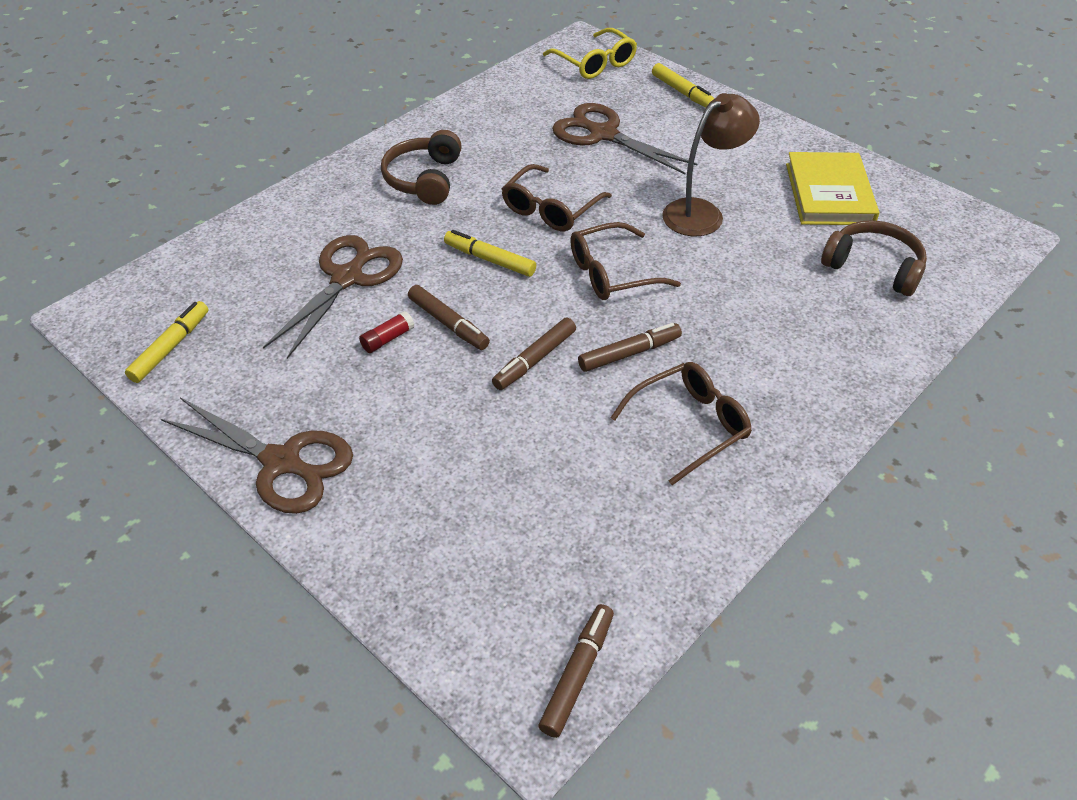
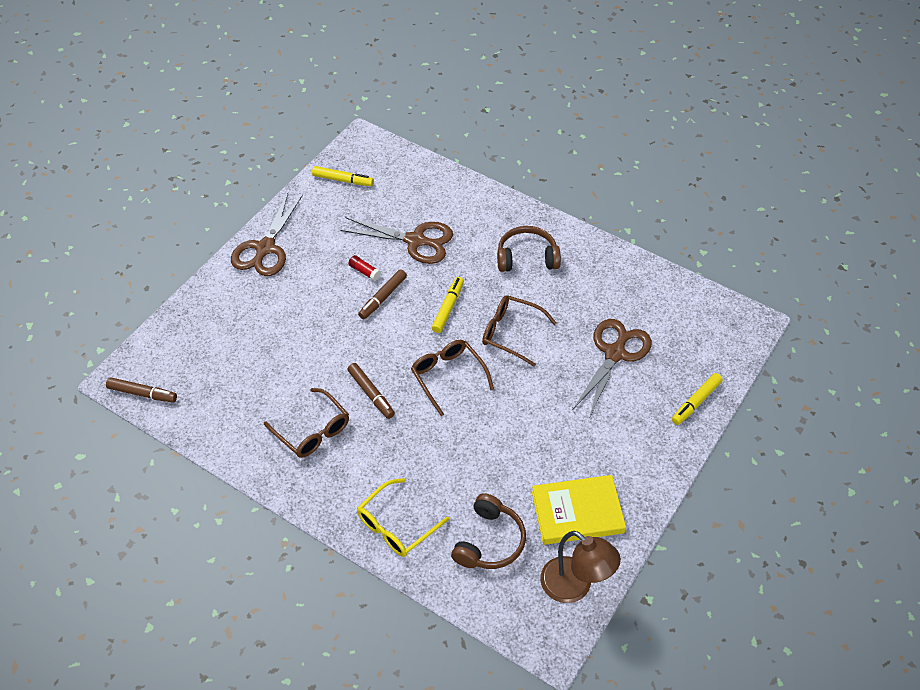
camera: 80 degrees right, 5 degrees up
(534, 360) = (358, 345): brown marker -> none
(595, 63) = (720, 336): yellow glasses -> yellow glasses (396, 525)
(702, 212) = (530, 425): brown lamp -> brown lamp (574, 587)

